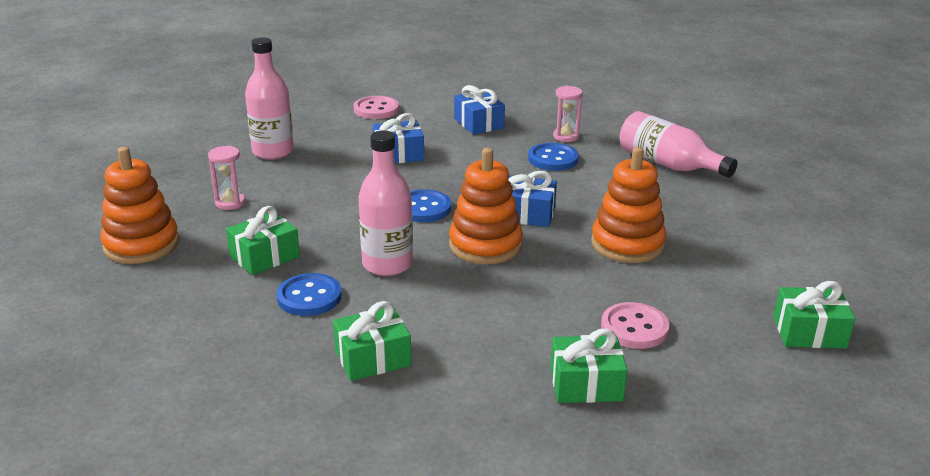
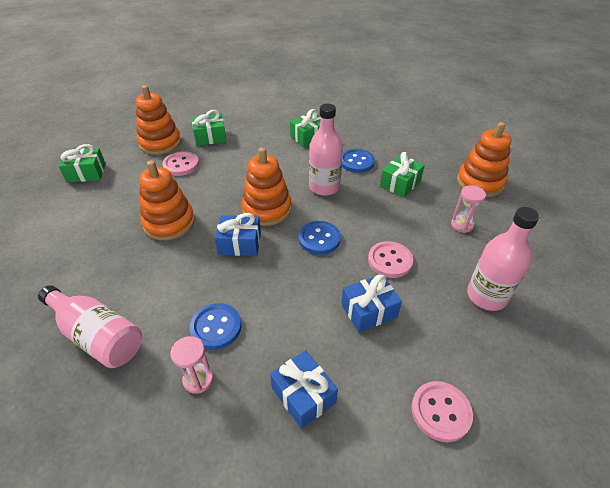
camera: 170 degrees right, 15 degrees up
(350, 183) = (390, 260): none -> pink button
(694, 382) = (160, 143): none -> orange stacking toy

